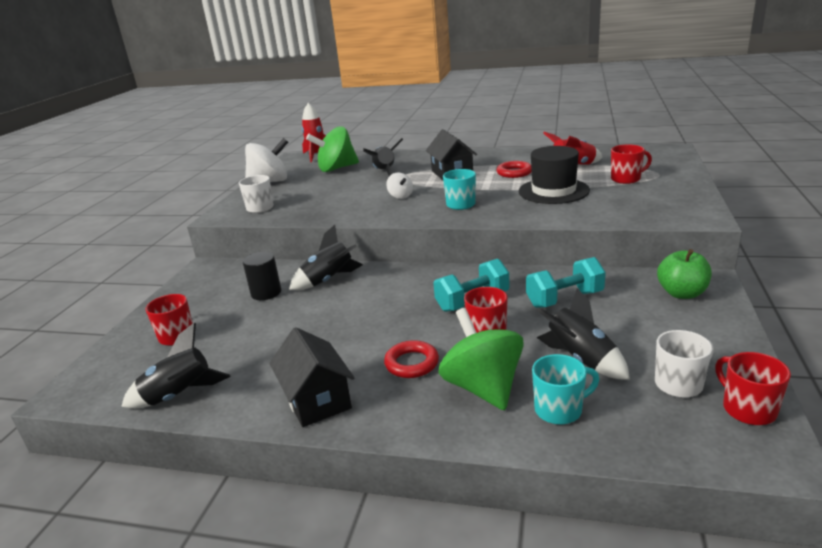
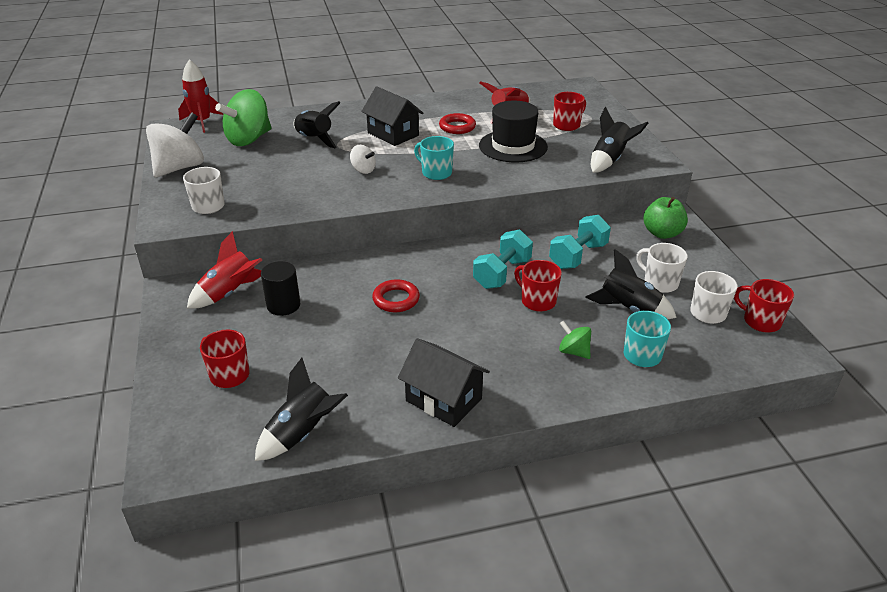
camera: 30 degrees left, 10 degrees up
(238, 277) = (230, 293): none -> red rocket
(329, 280) = (340, 278): black rocket -> black rocket (610, 160)
(411, 363) = (498, 345): red ring -> red ring (396, 299)
(483, 387) = (573, 351): green spinning top -> green spinning top, size x0.49
(640, 341) = (659, 283): none -> white mug

